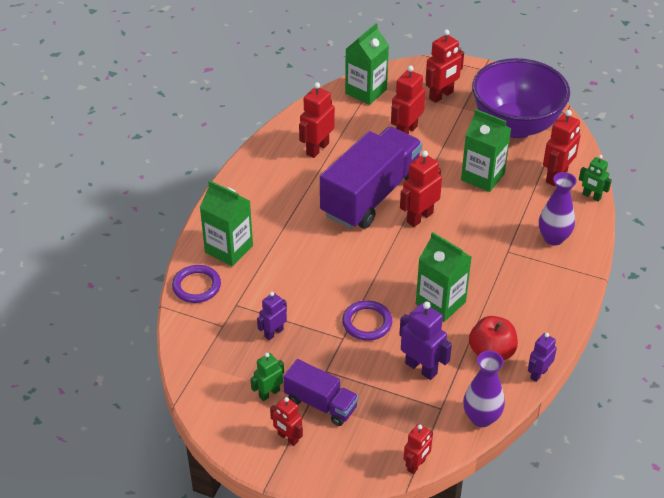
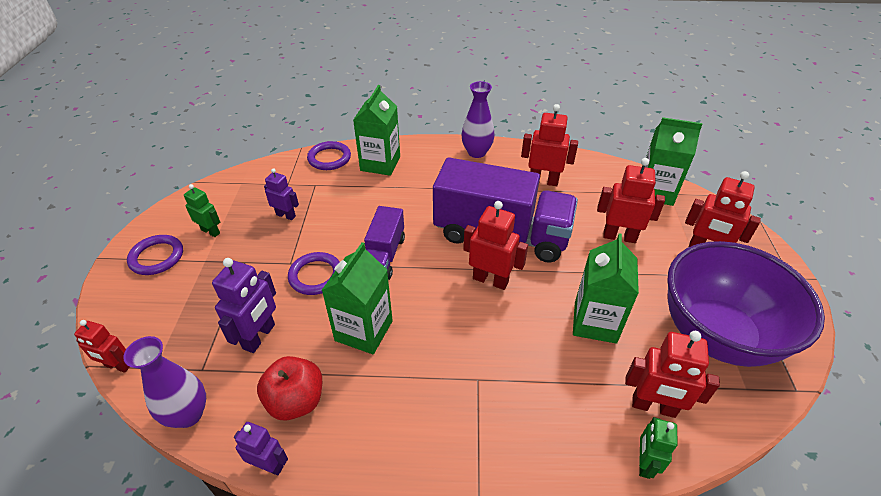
camera: 70 degrees right, 0 degrees up
(288, 438) = (157, 257): red robot -> purple ring
(321, 404) = (200, 269): purple truck -> purple truck (383, 256)
(553, 238) = (528, 429): purple vase -> purple vase (476, 152)

